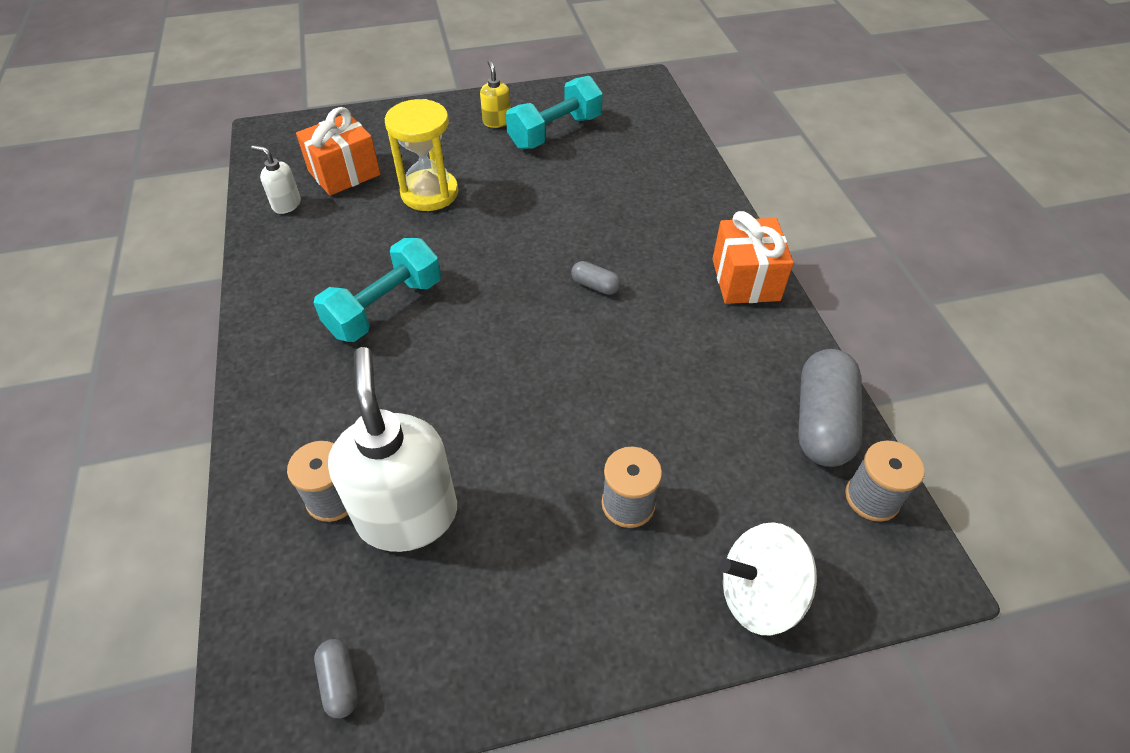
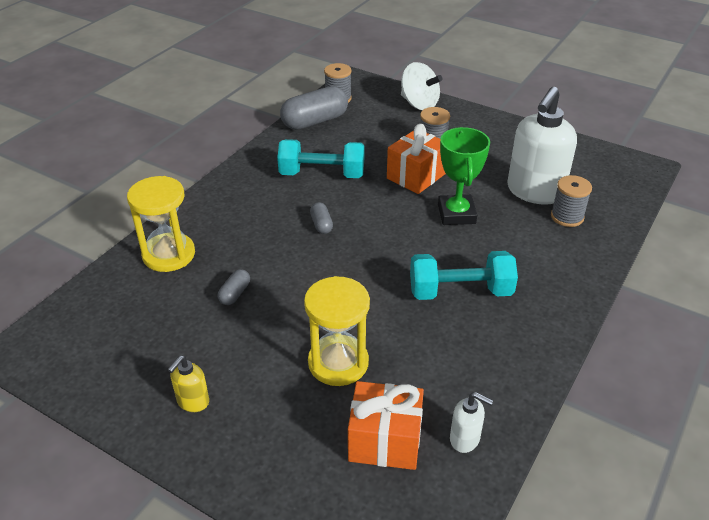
camera: 135 degrees left, 10 degrees down
(286, 204) = (465, 439): white soap dispenser -> white soap dispenser turned 45 degrees counterclockwise
(340, 682) = (603, 163): grey capsule -> grey capsule (235, 294)
(475, 399) = (456, 214): none -> green trophy
(555, 132) = (170, 351): turquoise dumbbell -> turquoise dumbbell (322, 174)
(670, 178) = (169, 255): none -> yellow hourglass
(745, 279) = (242, 179): orange gift -> orange gift (416, 176)

